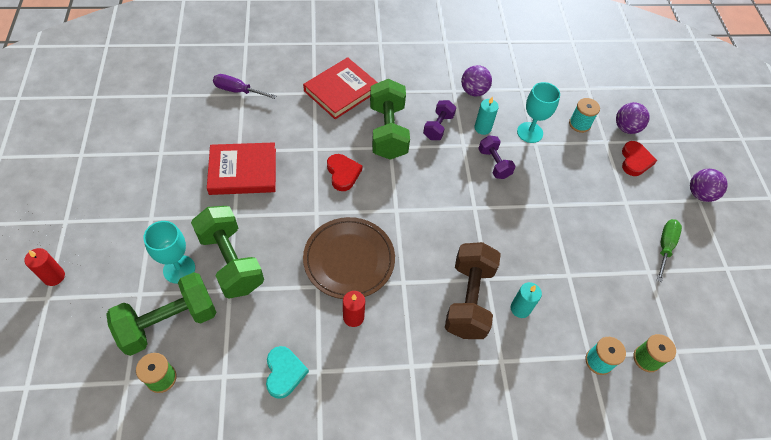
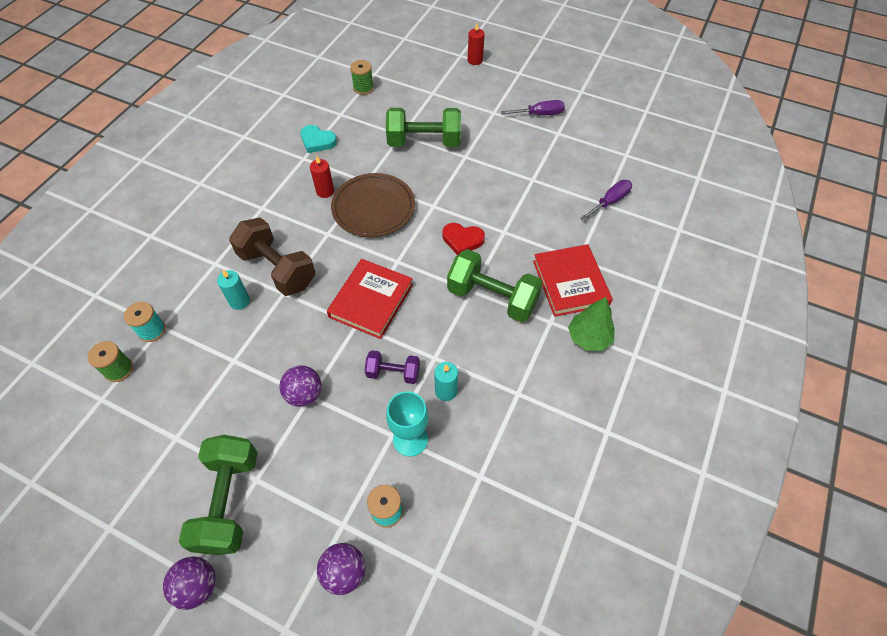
camera: 125 degrees right, 0 degrees up
(136, 177) = (540, 114): none -> purple screwdriver
(169, 322) = (399, 100): green dumbbell -> green dumbbell (229, 501)
(179, 269) = (438, 115): turquoise goblet -> none
(243, 171) = (507, 175): red book -> red book (371, 301)
(383, 68) = (589, 338): none -> green tree
(438, 127) = (472, 347): purple dumbbell -> none
(473, 91) = (505, 415): purple ball -> purple ball (304, 394)
(635, 161) = (294, 540): red heart -> none
(665, 246) = (182, 478): green screwdriver -> none

